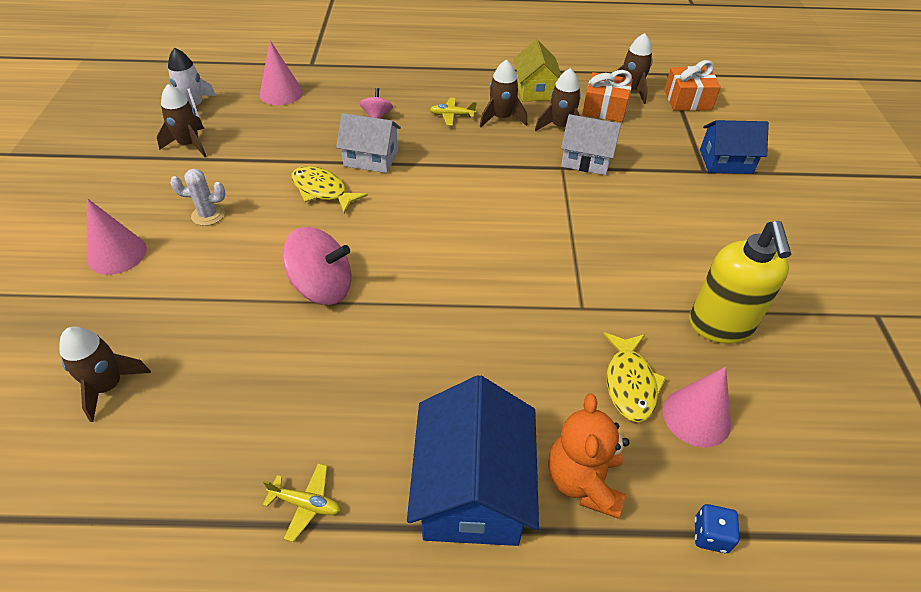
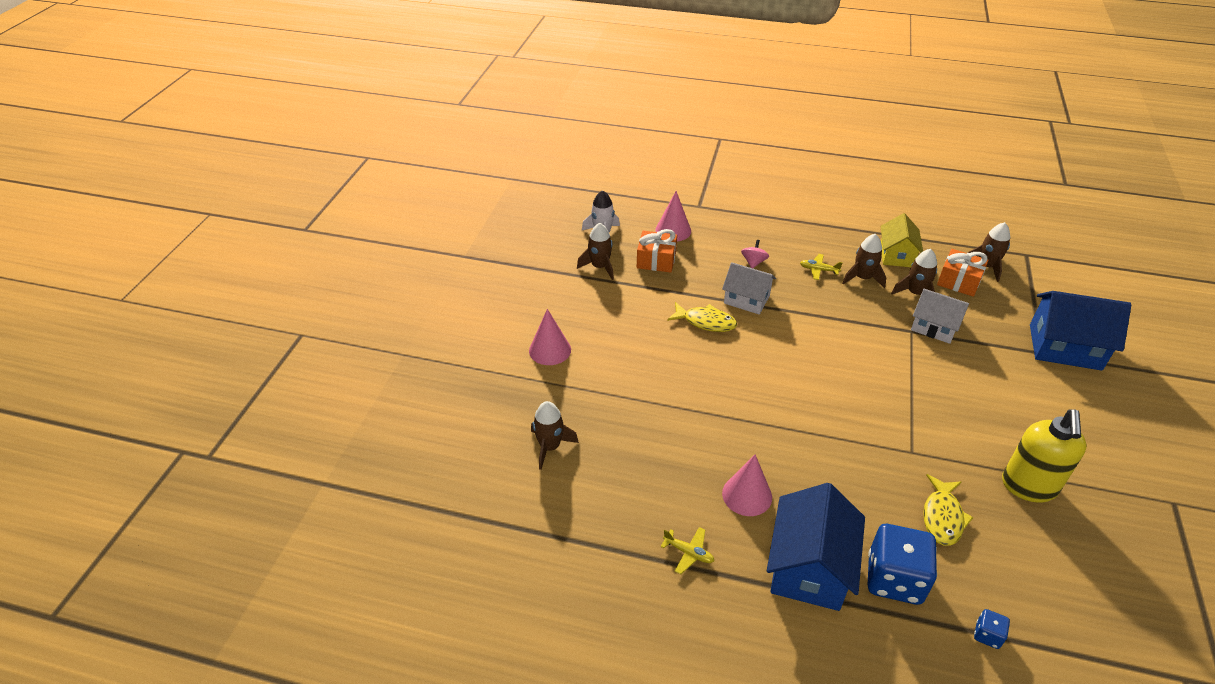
camera: 15 degrees right, 5 degrees down
(208, 215) = (616, 329): white cactus -> none
(322, 191) = (705, 322): yellow fish -> yellow fish turned 150 degrees clockwise
(322, 287) = (704, 401): pink spinning top -> none
(583, 481) = (894, 579): orange teddy bear -> blue dice
(687, 100) = (1040, 283): orange gift -> orange gift (656, 260)
(696, 417) = (993, 551): pink cone -> pink cone (747, 495)
(725, 161) = (1065, 347): blue house -> blue house, size x1.56

